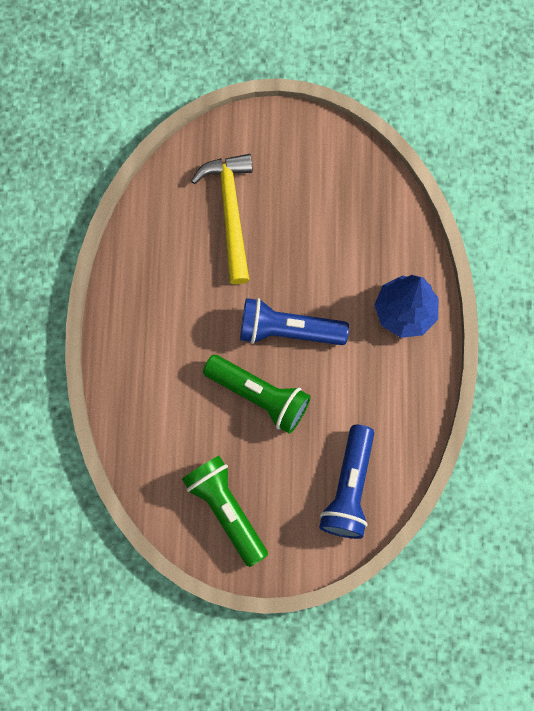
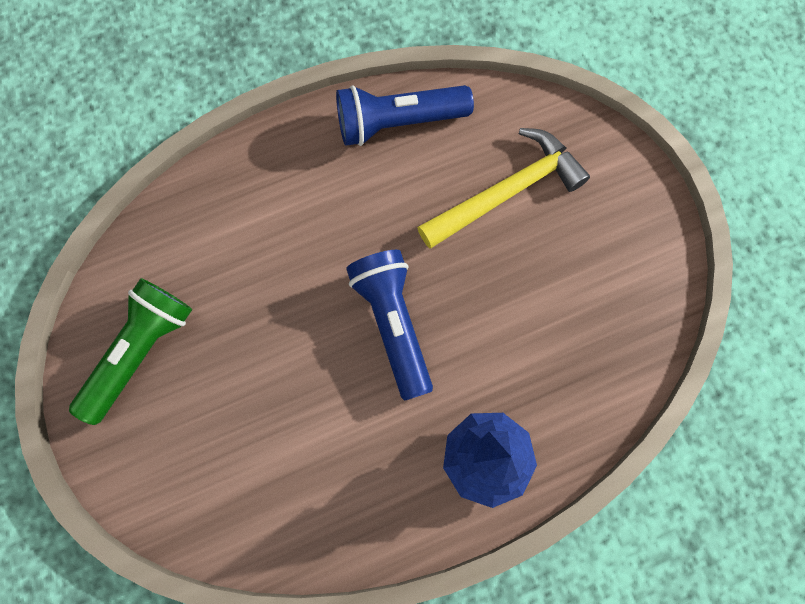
camera: 65 degrees right, 0 degrees up
(259, 396) = (296, 327): green flashlight -> none
(349, 488) = (225, 489): blue flashlight -> blue flashlight (398, 122)

